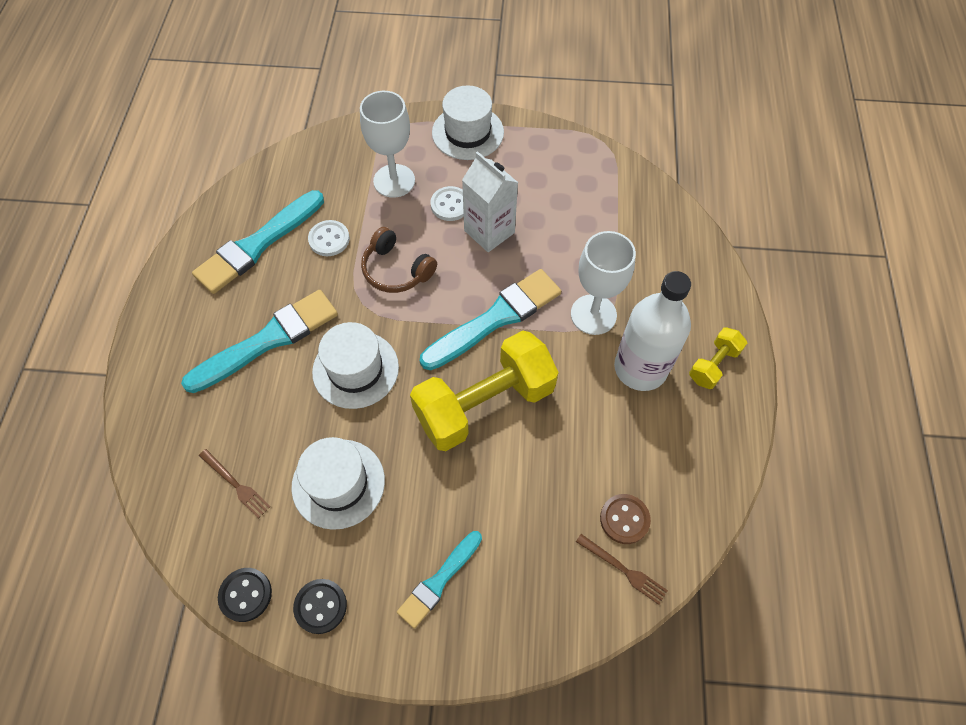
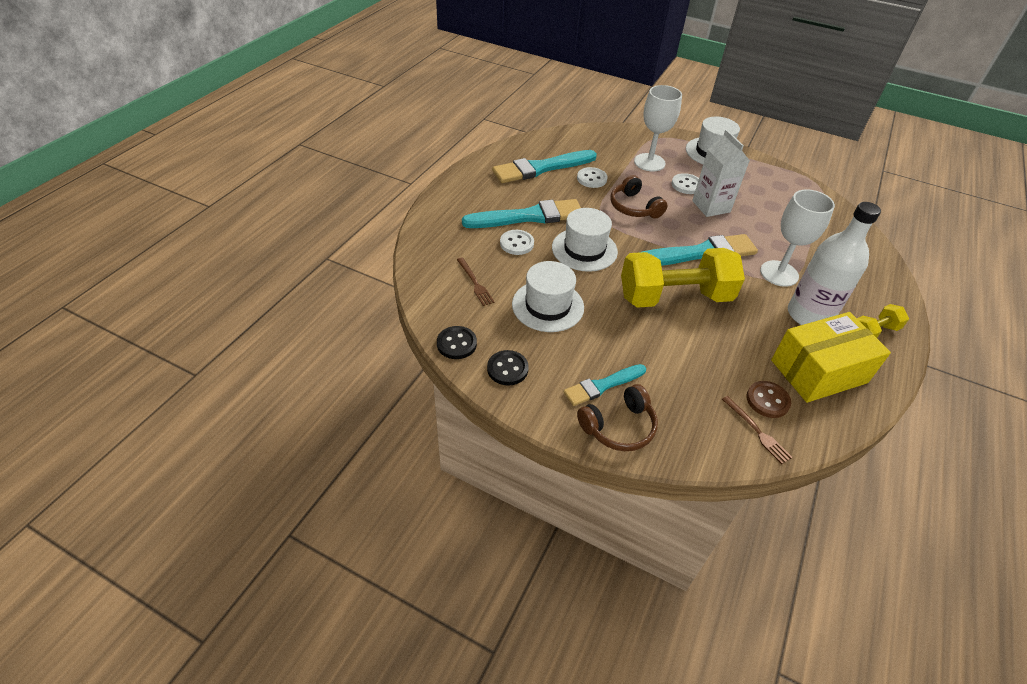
camera: 20 degrees right, 15 degrees down
(267, 394) = (516, 243): none -> white button
(474, 634) = (619, 427): none -> brown headphones
(668, 451) = (818, 371): none -> yellow box

